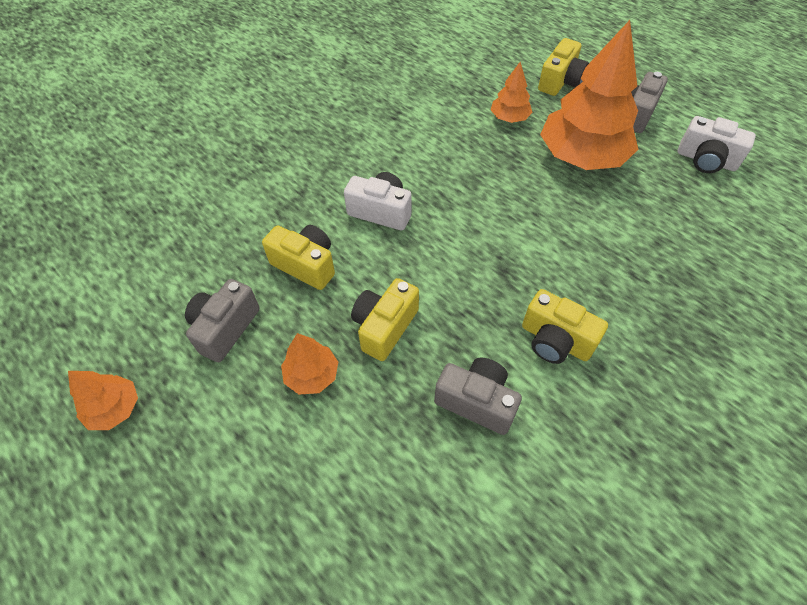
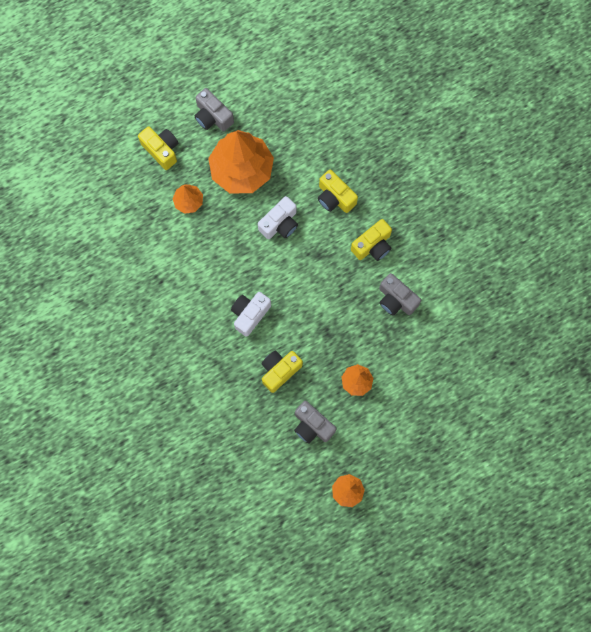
camera: 75 degrees left, 20 degrees up
(384, 327) = (337, 335): yellow camera -> yellow camera (335, 197)
(476, 401) = (396, 300): grey camera -> grey camera turned 90 degrees counterclockwise
(706, 160) = (270, 95): white camera -> white camera (280, 224)

